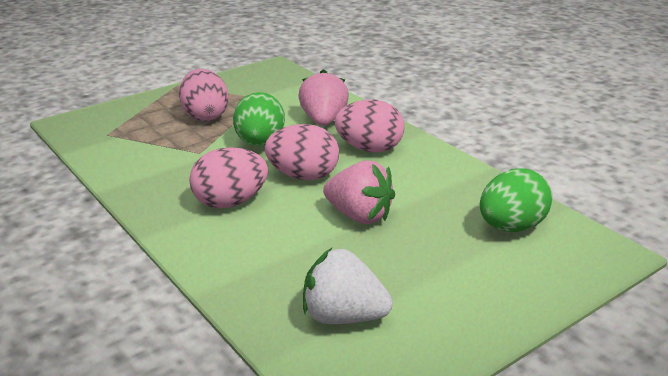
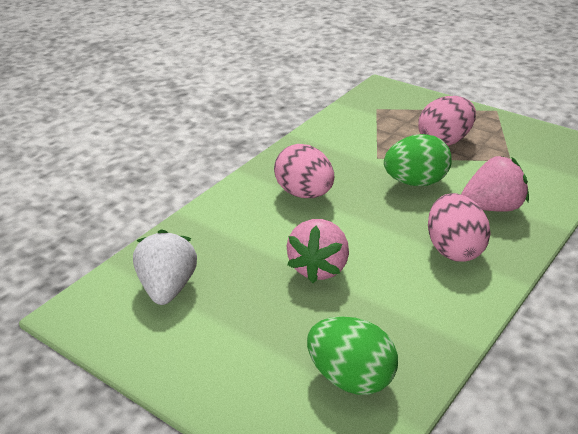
camera: 75 degrees right, 5 degrees up
(303, 176) = (371, 220): pink egg -> none

